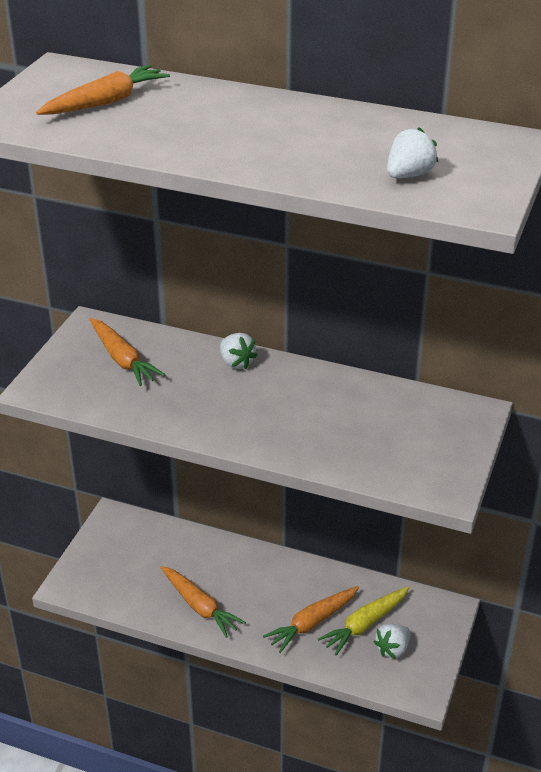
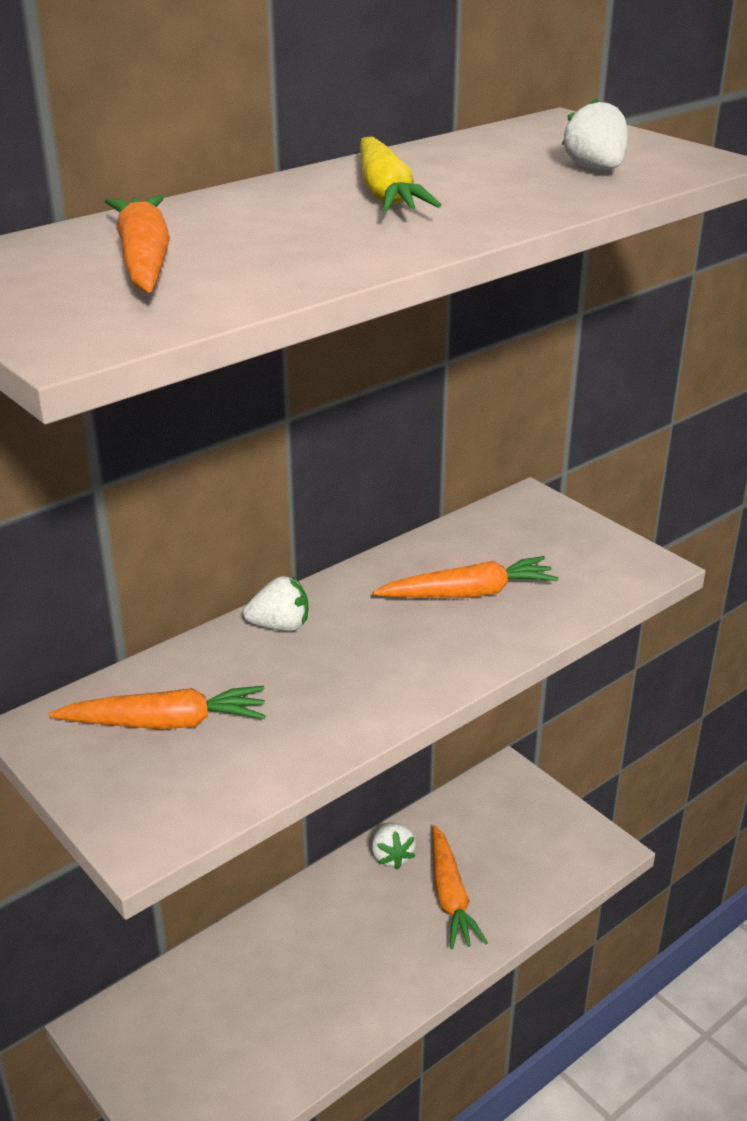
camera: 60 degrees left, 5 degrees down
(199, 606) = (345, 997): orange carrot -> orange carrot (468, 593)
(364, 624) = (484, 851): yellow carrot -> yellow carrot (386, 194)
(392, 649) = (534, 844): white strawberry -> white strawberry (392, 856)

